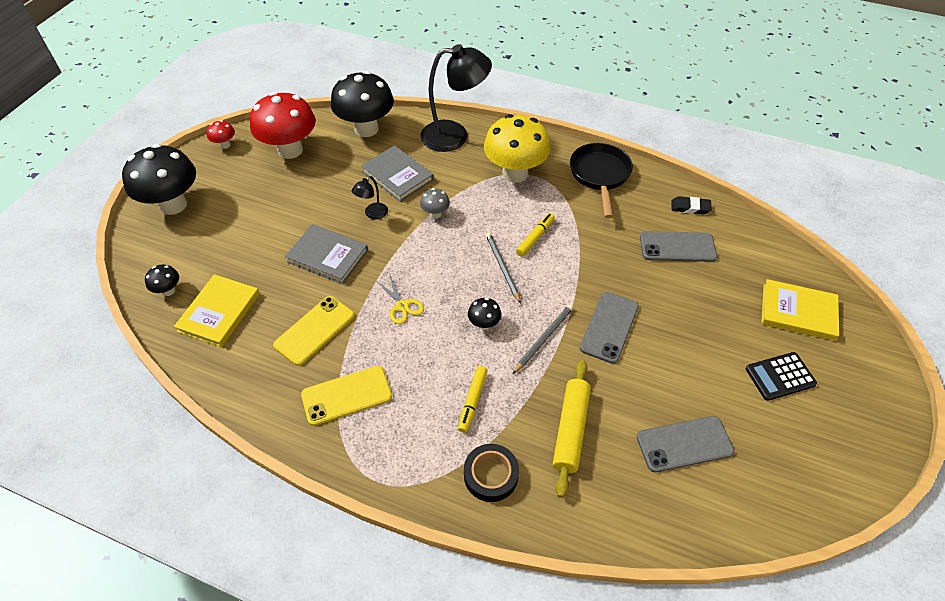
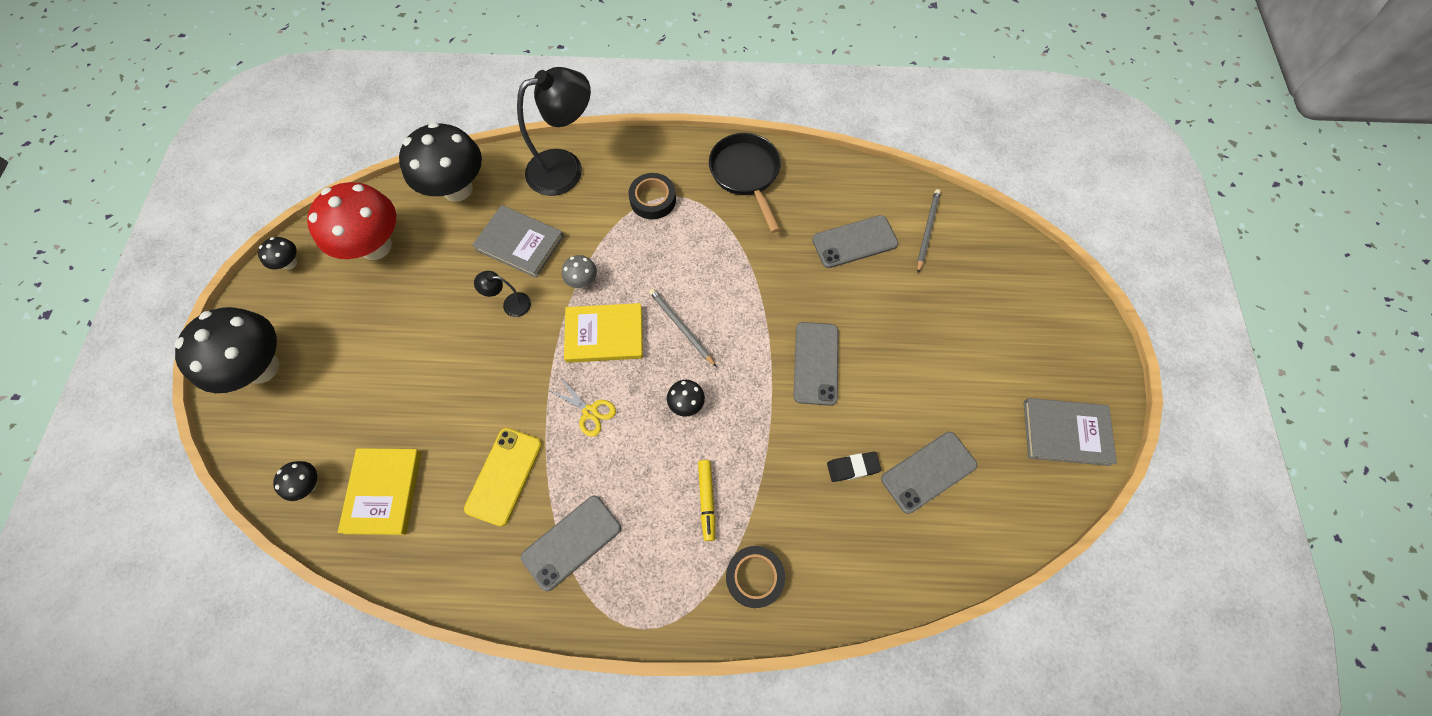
camera: 20 degrees left, 15 degrees up
(225, 145) = (290, 263): red mushroom -> black mushroom
(327, 256) = (480, 376): grey book -> grey book (1066, 433)
(347, 395) = (571, 542): yellow phone -> grey phone
(372, 214) = (511, 304): black lamp -> black lamp turned 75 degrees clockwise
(515, 173) = (653, 199): yellow mushroom -> black tape
(535, 238) = (703, 277): yellow marker -> none
(544, 339) = (754, 400): grey pencil -> grey pencil (927, 230)
(570, 430) = (815, 497): yellow rolling pin -> none
(690, 207) = (853, 187): black eraser -> black eraser (852, 467)
(780, 376) = (995, 363): black calculator -> none
(798, 312) = (992, 282): yellow book -> yellow book (604, 334)

